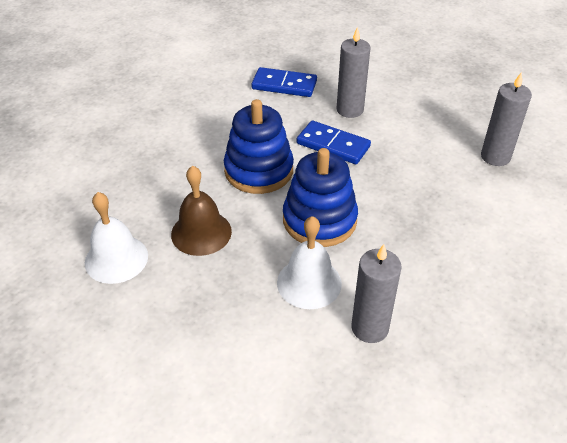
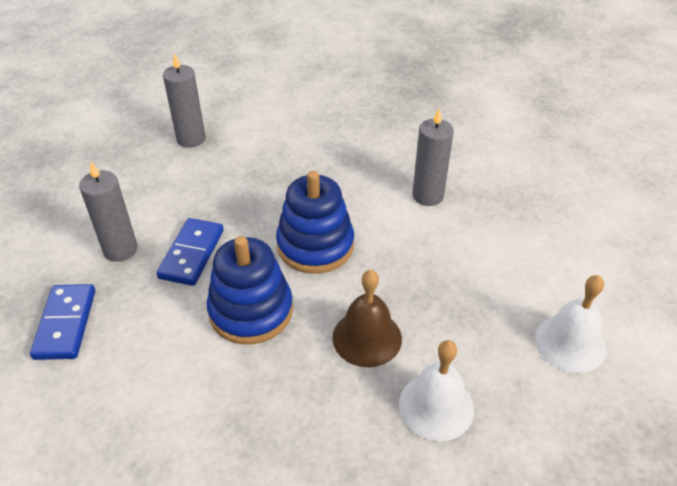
camera: 105 degrees left, 0 degrees up
(309, 283) = (398, 239): white bell -> white bell (570, 343)

